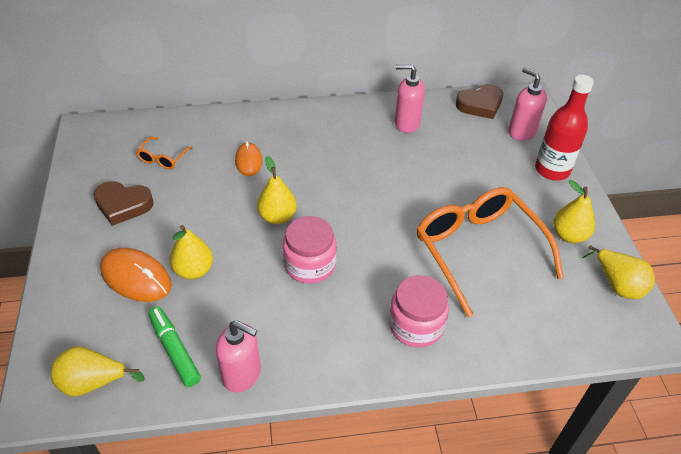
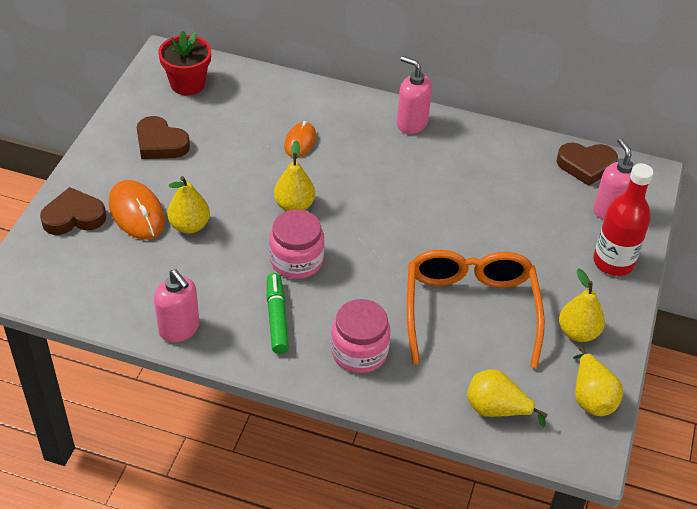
camera: 25 degrees right, 0 degrees up
(74, 305) = (74, 217): none -> brown heart
(93, 382) = (57, 286): yellow pear -> yellow pear (496, 409)
(119, 145) = (187, 84): none -> red flower pot
(163, 158) = (220, 111): orange glasses -> none
(174, 350) = (135, 286): green marker -> green marker (277, 318)
(406, 123) = (488, 158): pink soap dispenser -> pink soap dispenser (411, 123)

